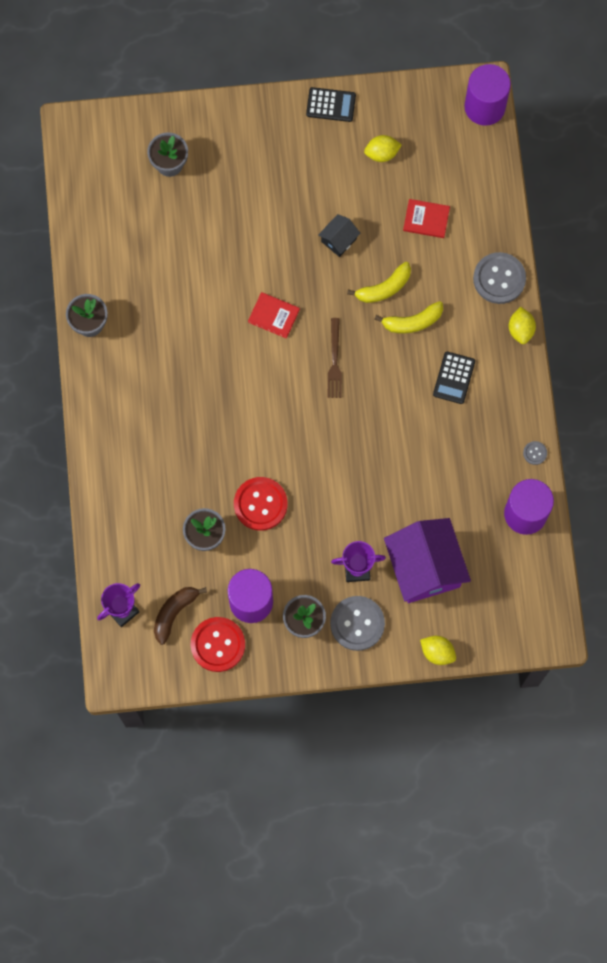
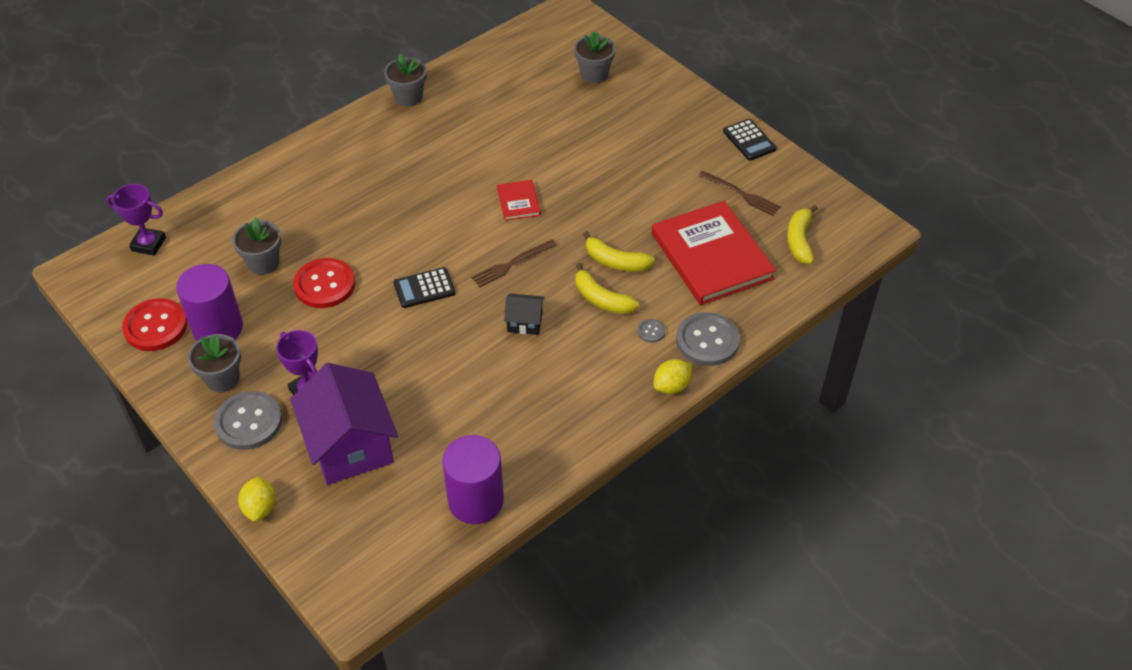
camera: 55 degrees right, 25 degrees down
(174, 613) = (169, 280): brown banana -> none
(339, 240) = (631, 208): black house -> black house (525, 322)
(382, 153) = (741, 194): yellow lemon -> brown fork
(425, 567) = (350, 445): purple house -> purple house turned 60 degrees counterclockwise
(426, 219) = (711, 256): red book -> red book, size x2.21
(454, 378) = (573, 360): black calculator -> black calculator (424, 288)
(455, 149) = (799, 240): none -> yellow banana
(484, 107) = (862, 240): purple cylinder -> none
(535, 453) = (550, 471): grey button -> grey button (651, 331)

